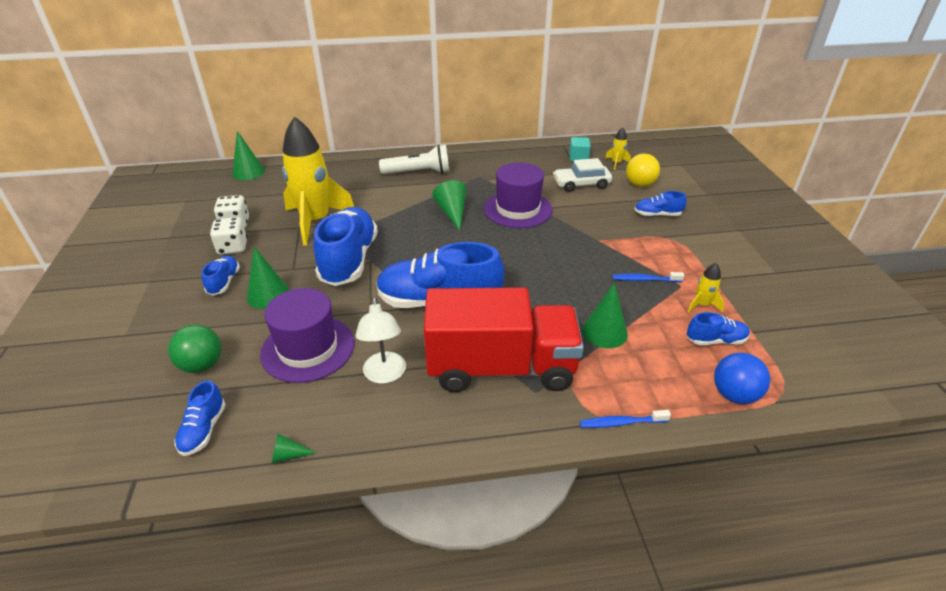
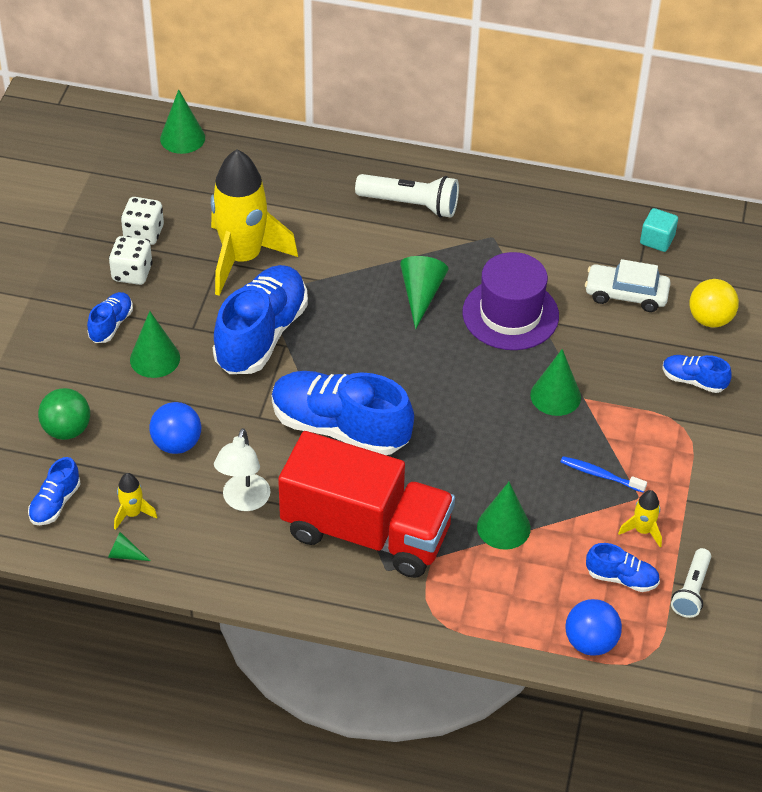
camera: 20 degrees right, 10 degrees up
(308, 348) = (177, 444): purple hat -> blue ball
(579, 243) = (555, 396): none -> green cone
(616, 163) = (706, 268): yellow rocket -> yellow rocket (132, 514)
(621, 423) = (452, 630): blue toothbrush -> none
(769, 333) = (691, 590): none -> white flashlight

